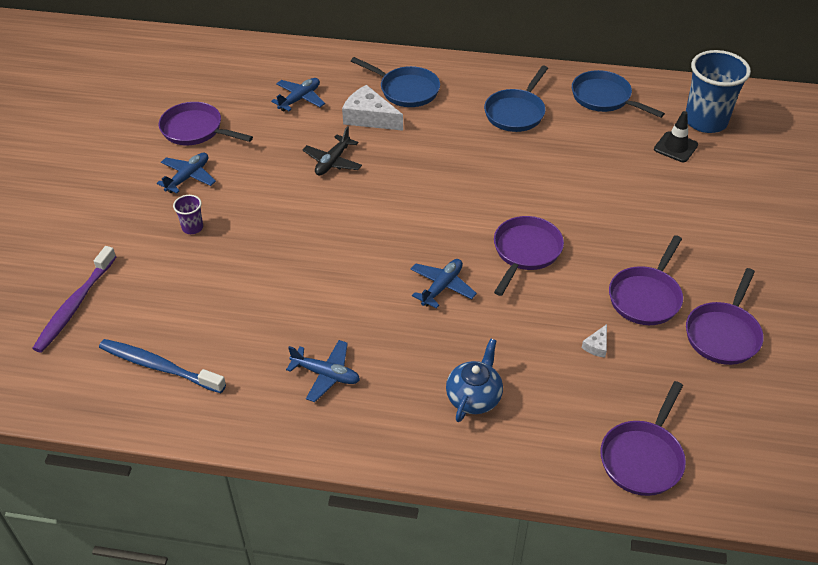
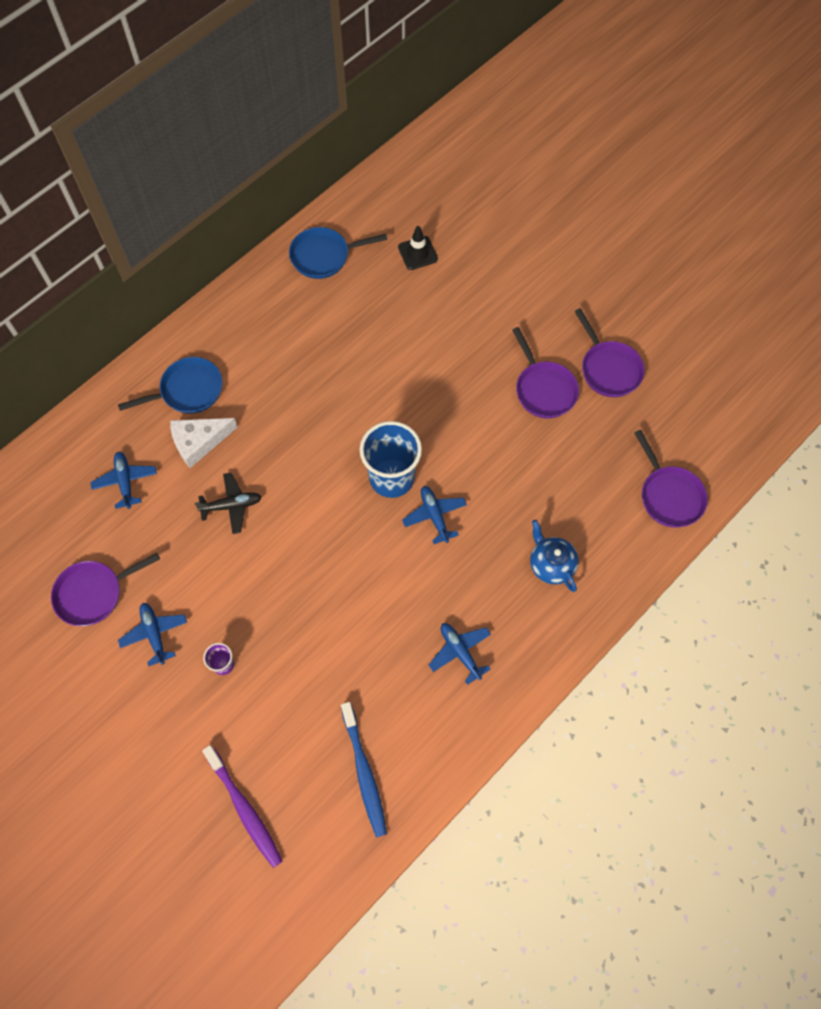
camera: 55 degrees left, 20 degrees up
(159, 367) = (364, 773): blue toothbrush -> blue toothbrush turned 75 degrees counterclockwise
(326, 374) = (460, 652): blue plane -> blue plane turned 90 degrees counterclockwise
(333, 162) = (231, 505): black plane -> black plane turned 75 degrees counterclockwise
(516, 112) = (287, 330): blue pan -> none
(525, 252) = (443, 434): purple pan -> none
(596, 346) = (563, 453): white cheese -> none
(705, 121) = (407, 211): blue cup -> blue cup (391, 478)

